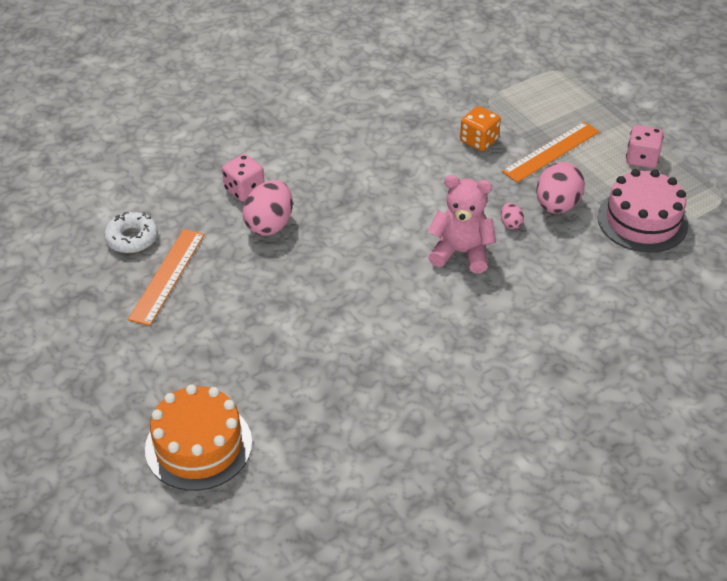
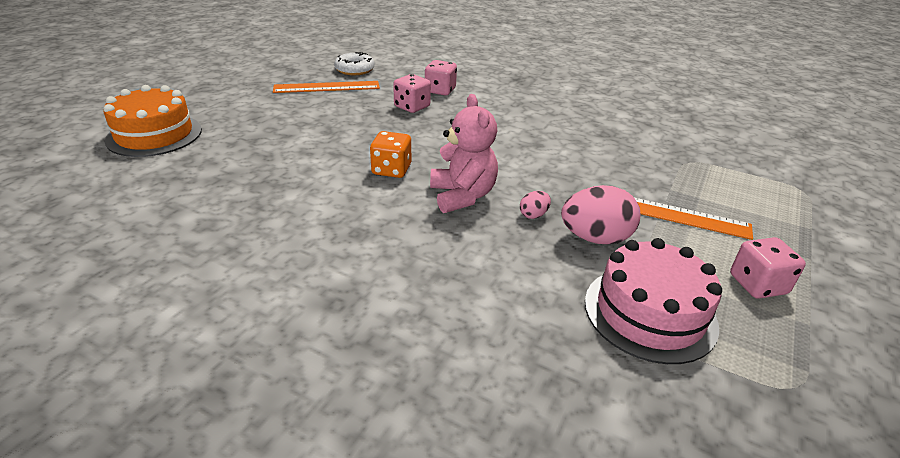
camera: 60 degrees right, 10 degrees down
(269, 225) = (412, 107): pink egg -> pink dice
(479, 141) = (628, 170): orange dice -> orange dice (391, 170)

